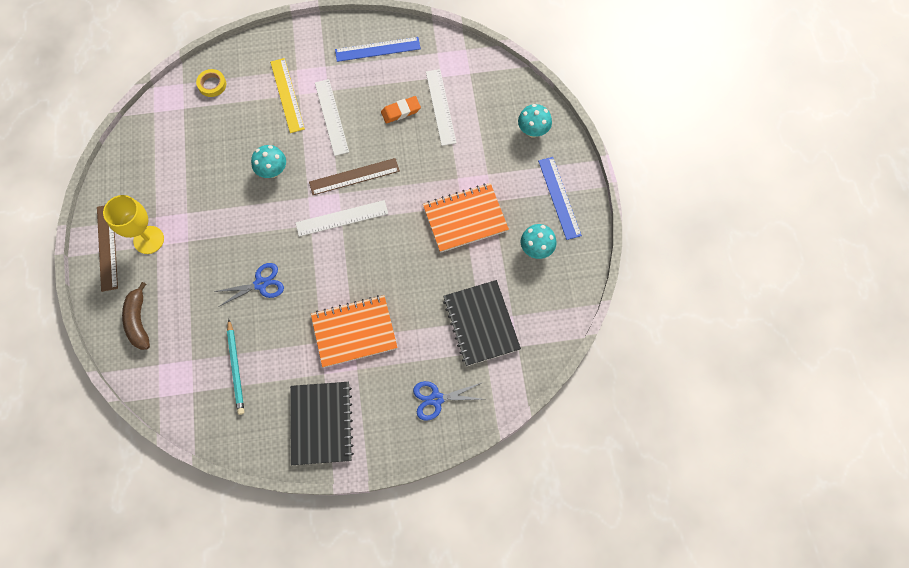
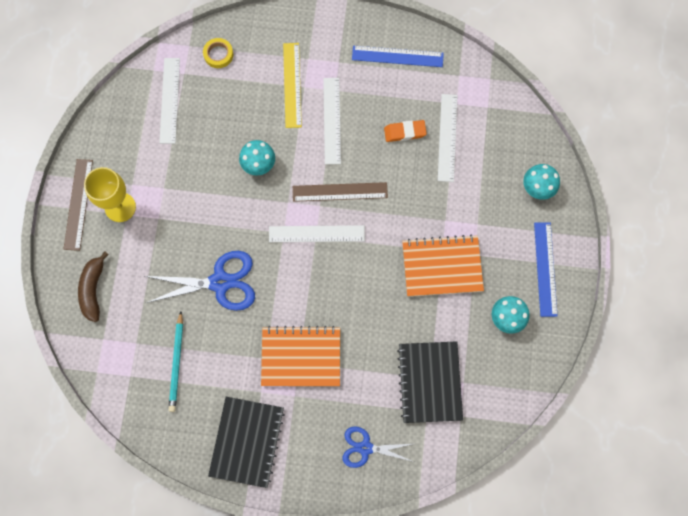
camera: 15 degrees right, 5 degrees up
(175, 134) = (170, 100): none -> white ruler
(261, 284) = (220, 282): blue scissors -> blue scissors, size x1.59

